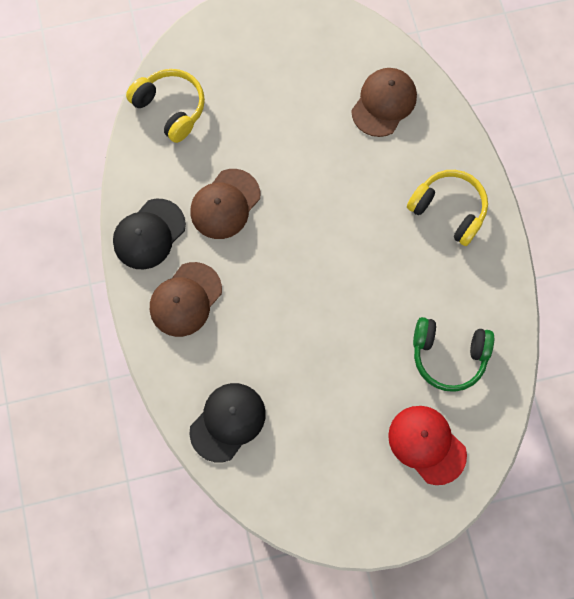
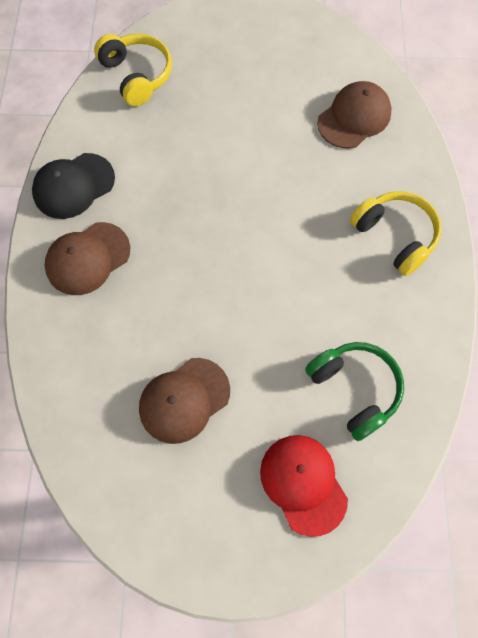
camera: 15 degrees right, 5 degrees down
(225, 204) = (160, 175): brown cap -> brown cap (184, 400)
(228, 422) = (88, 397): black cap -> none
(448, 355) = (354, 389): green headphones -> green headphones turned 150 degrees counterclockwise

